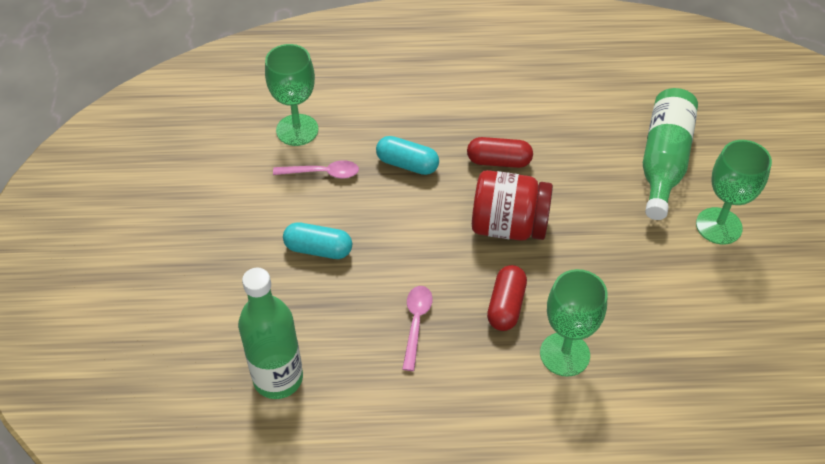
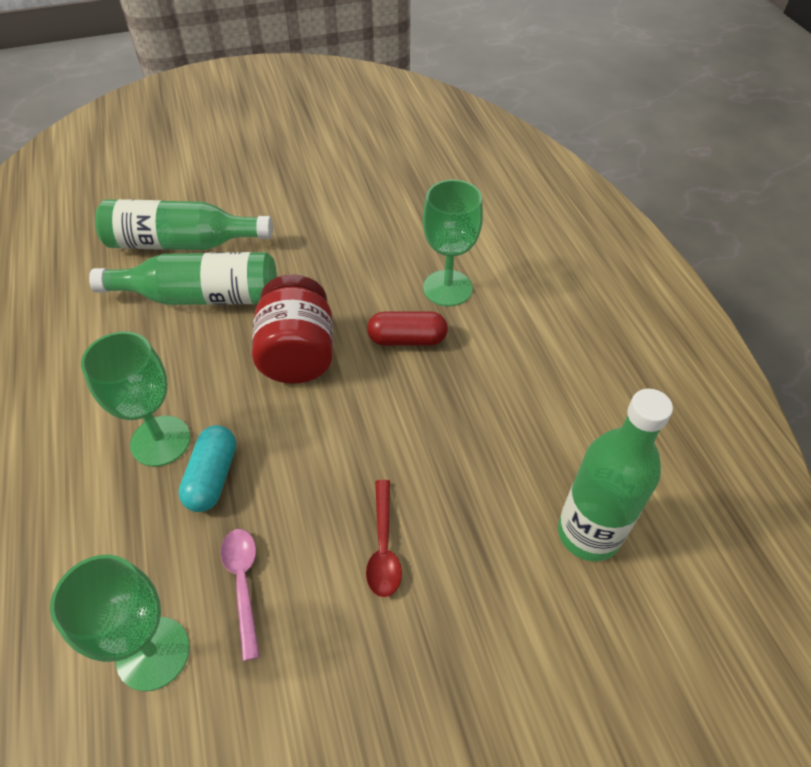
camera: 105 degrees left, 0 degrees up
(318, 249) = (383, 546): turquoise capsule -> red spoon
(416, 323) = (458, 412): pink spoon -> none
(499, 161) = (196, 379): red capsule -> none
(591, 170) = (201, 296): none -> green bottle
(718, 226) = (263, 202): green goblet -> green goblet (160, 441)

